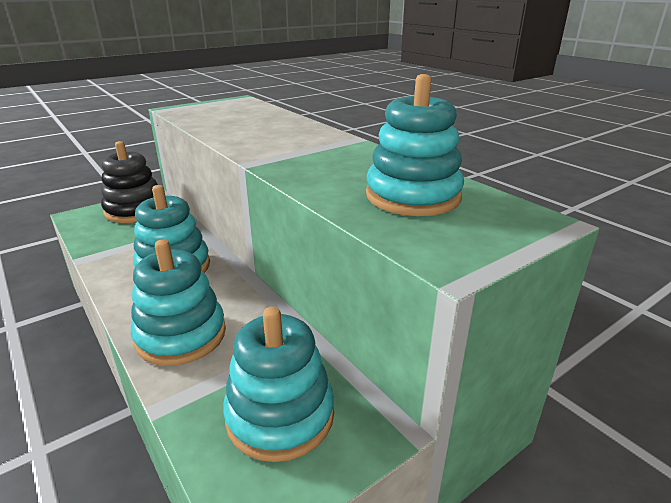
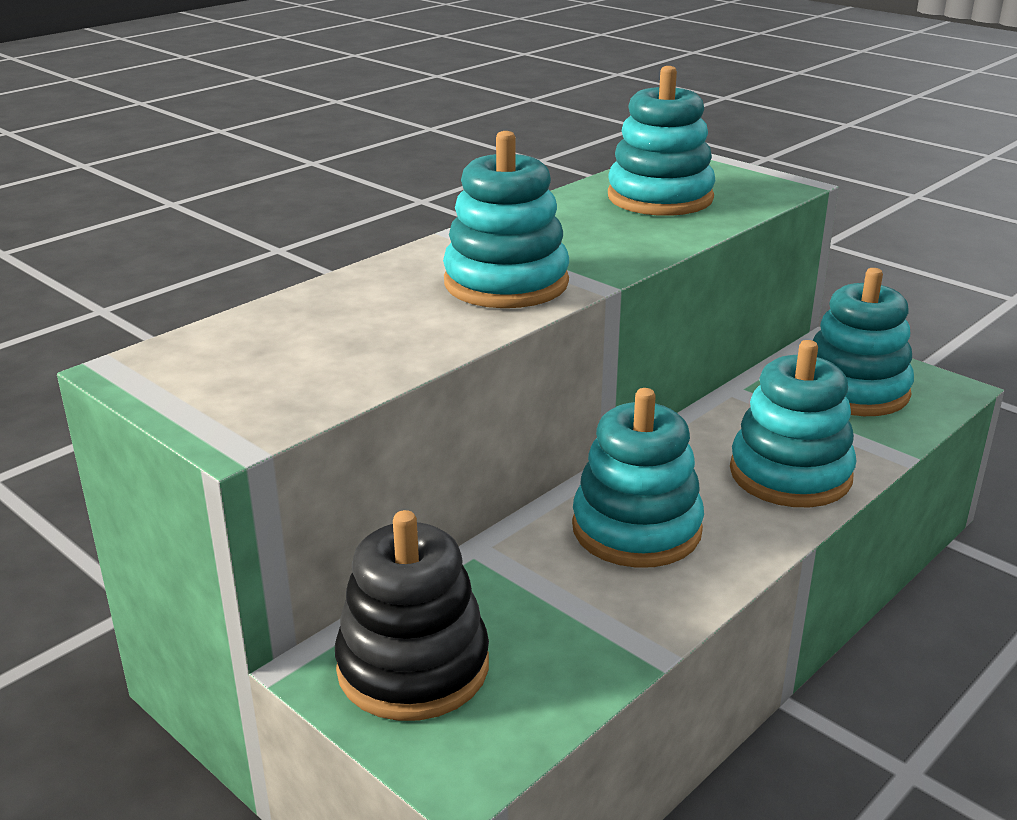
camera: 100 degrees left, 0 degrees up
(273, 145) = (506, 283): none -> turquoise stacking toy

